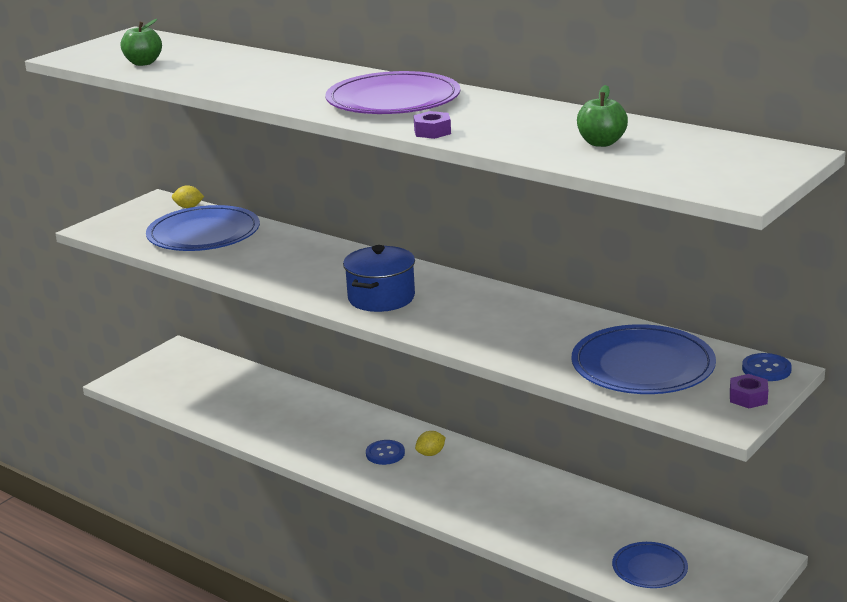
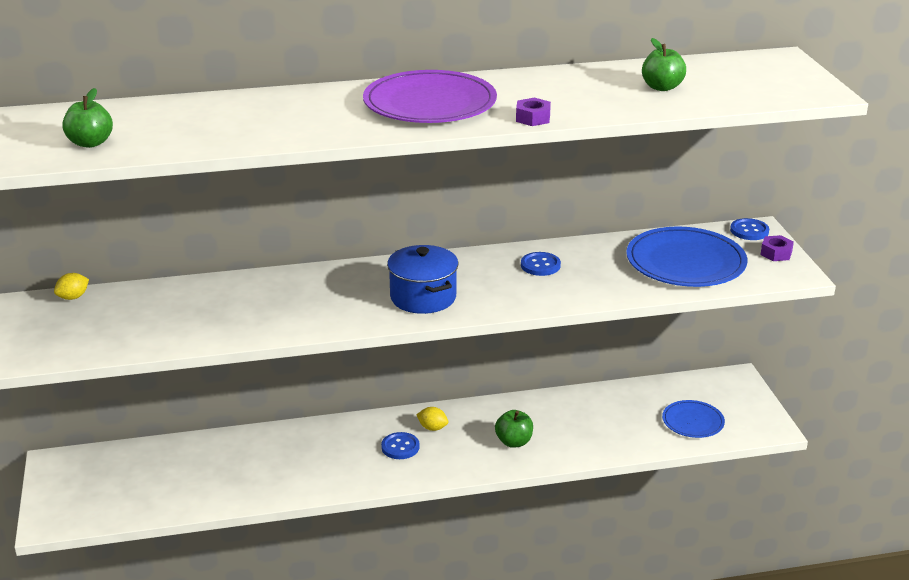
camera: 50 degrees left, 5 degrees up
(203, 234) = (147, 314): blue plate -> none
(430, 453) = (432, 428): yellow lemon -> yellow lemon turned 75 degrees counterclockwise
(471, 497) = (514, 442): none -> green apple
(514, 315) = (540, 265): none -> blue button

